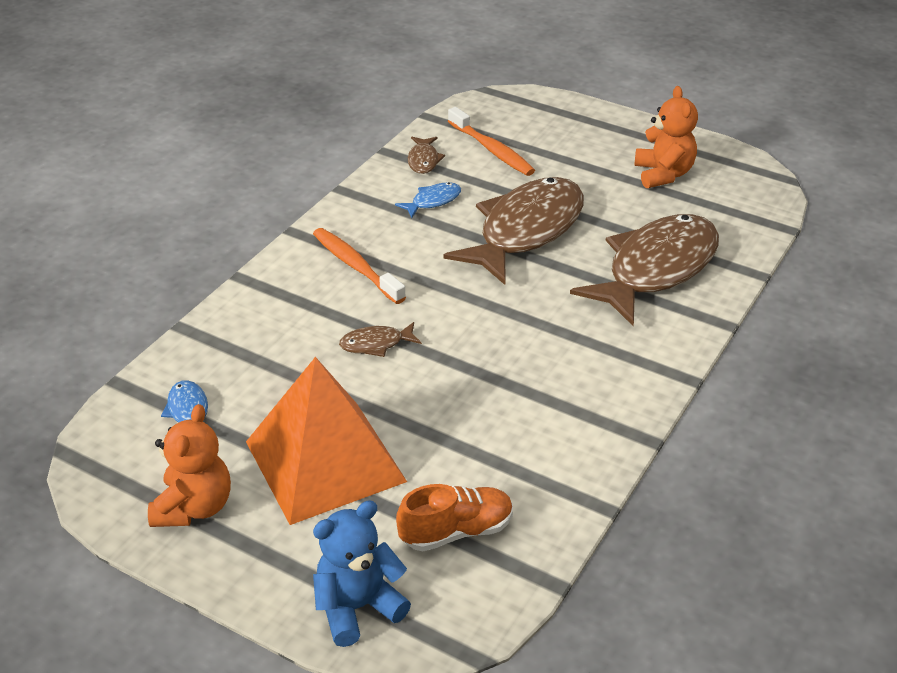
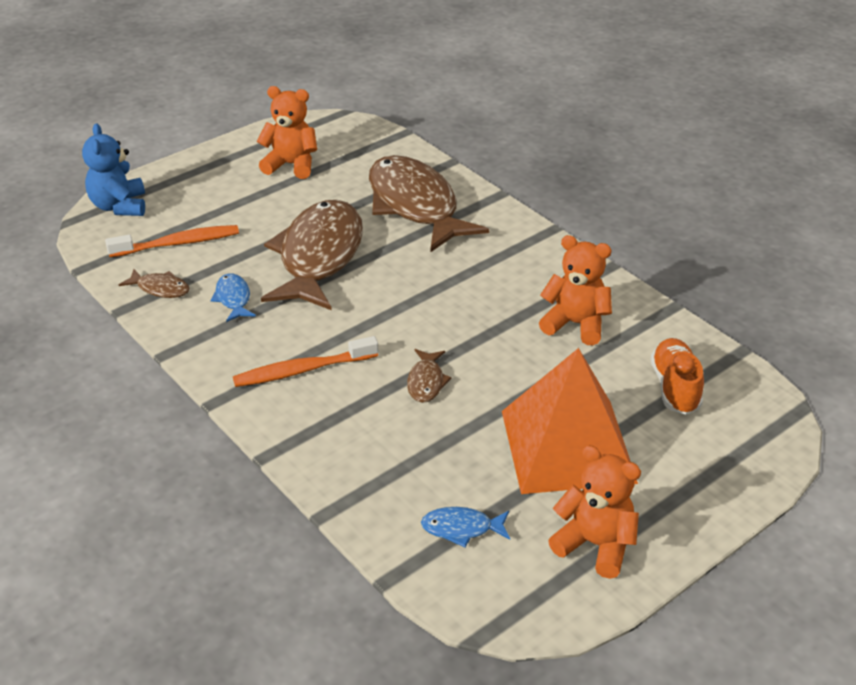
camera: 70 degrees left, 0 degrees up
(357, 607) = (741, 460): blue teddy bear -> blue teddy bear (119, 206)
(524, 430) = (575, 324): none -> orange teddy bear
(525, 231) = (319, 257): brown fish -> brown fish turned 45 degrees clockwise

